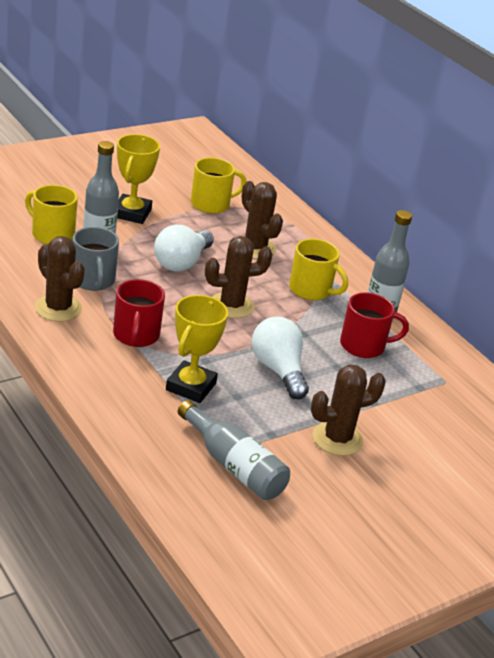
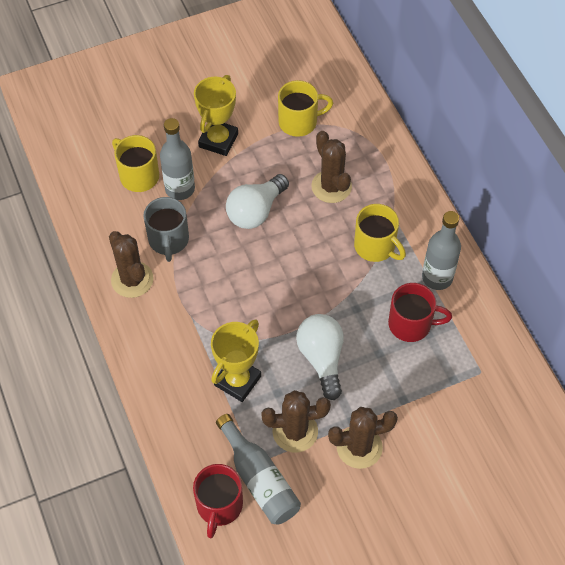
camera: 15 degrees right, 25 degrees up
(136, 336) = (198, 314): red mug -> red mug (219, 506)
(231, 305) = (293, 271): brown cactus -> brown cactus (295, 431)

